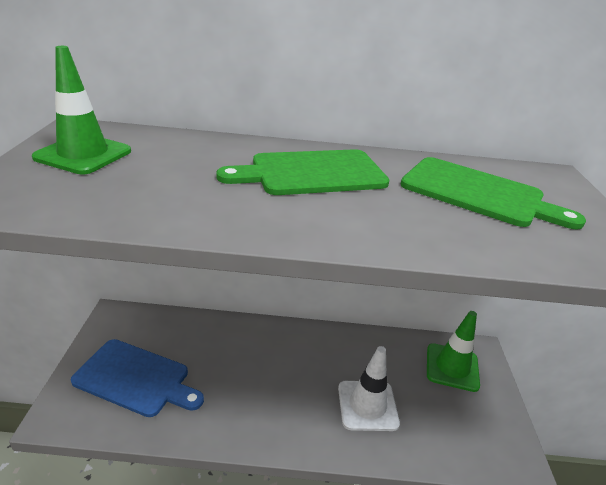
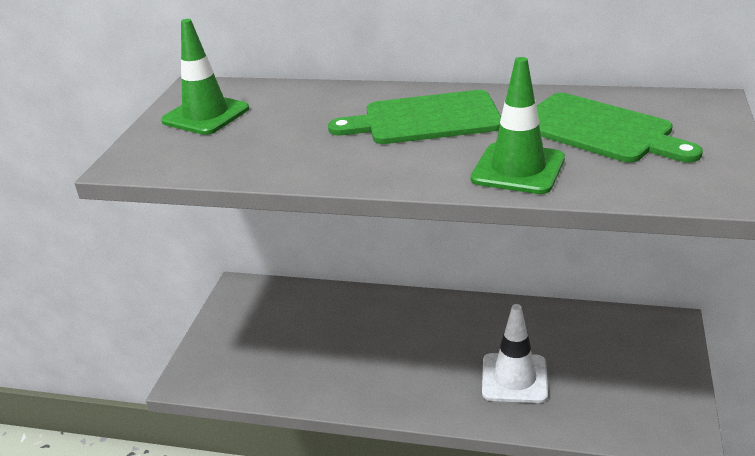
camera: 15 degrees right, 0 degrees up
(136, 379) = (263, 349): blue cutting board -> none
(452, 367) = (628, 341): green traffic cone -> green traffic cone (518, 169)

